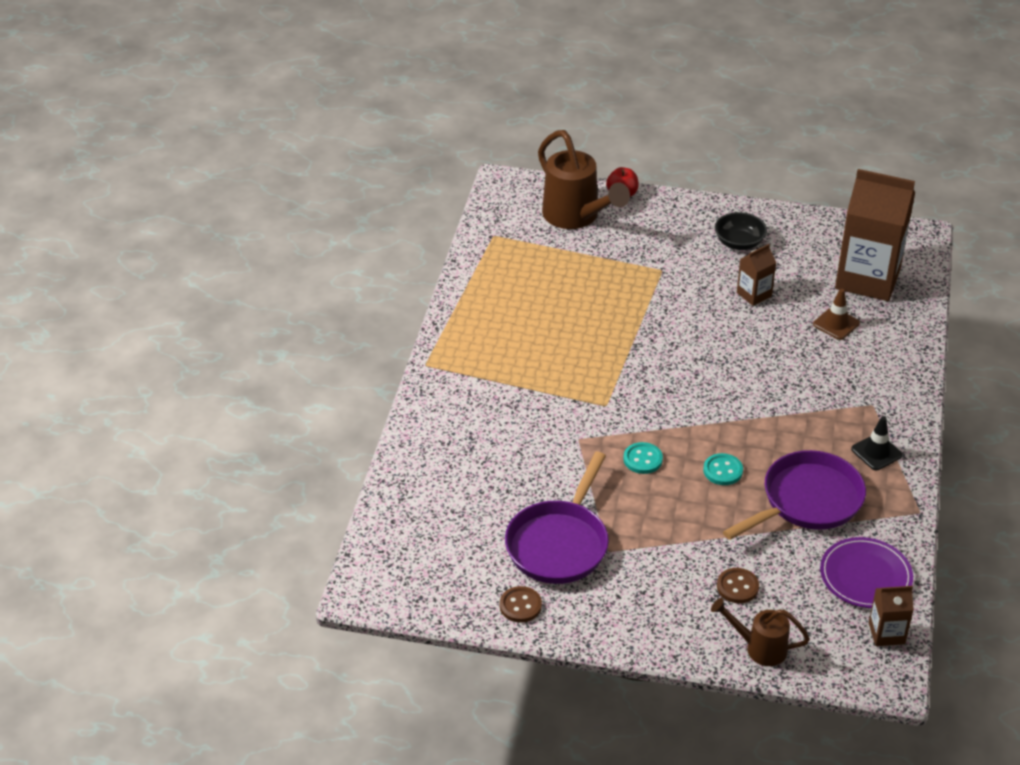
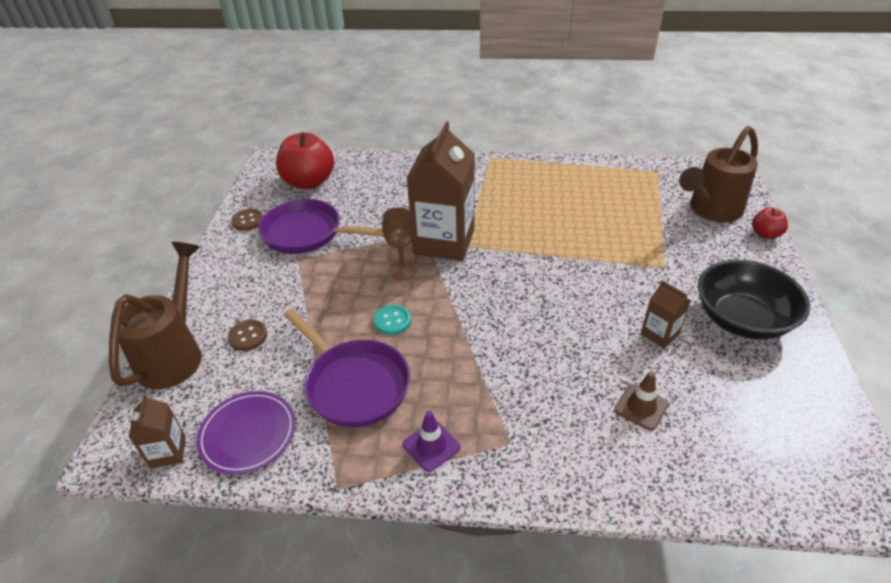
camera: 85 degrees right, 0 degrees up
(440, 546) = (309, 182): none -> red apple
(643, 459) = (402, 270): turquoise button -> brown goblet
(739, 242) = (742, 319): black bowl -> black bowl, size x1.76
(759, 648) = (175, 353): brown watering can -> brown watering can, size x1.77
(867, 279) = (743, 439): brown carton -> brown carton (444, 242)
(876, 452) = (431, 446): black traffic cone -> purple traffic cone

